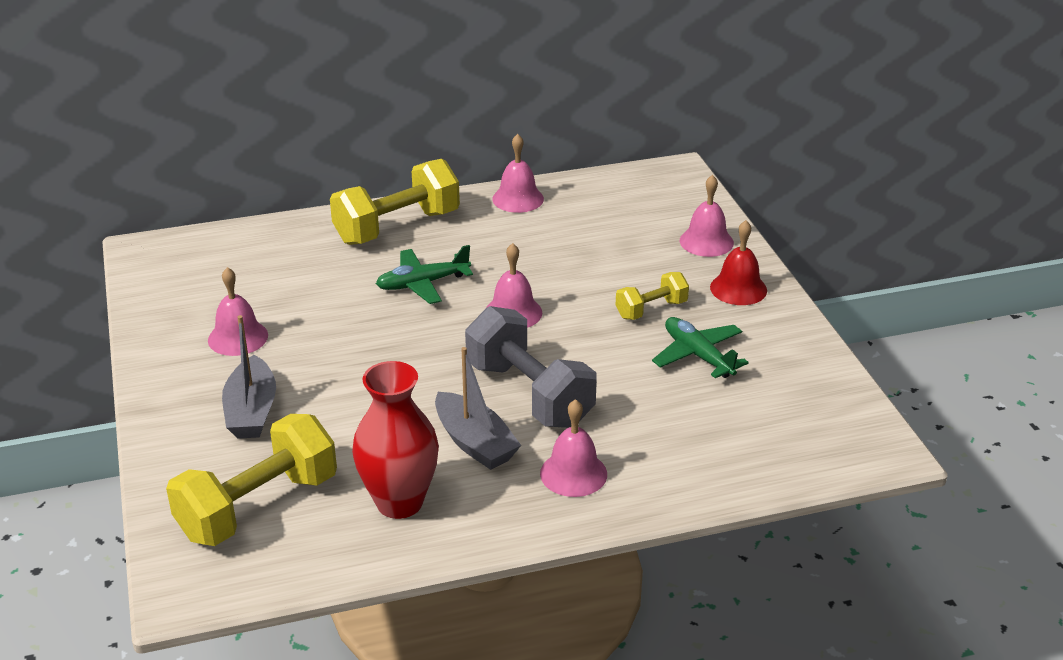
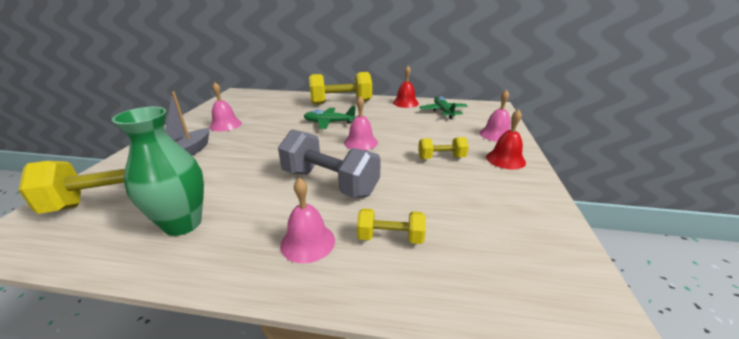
camera: 25 degrees right, 5 degrees down
(399, 502) = (183, 224): red vase -> green vase
(474, 443) = (269, 201): grey boat -> none
(518, 199) = (405, 103): pink bell -> red bell
(529, 394) = (329, 183): grey dumbbell -> grey dumbbell turned 45 degrees counterclockwise
(659, 440) = (390, 237): none -> yellow dumbbell
(698, 355) = (456, 189): green plane -> green plane (443, 112)

